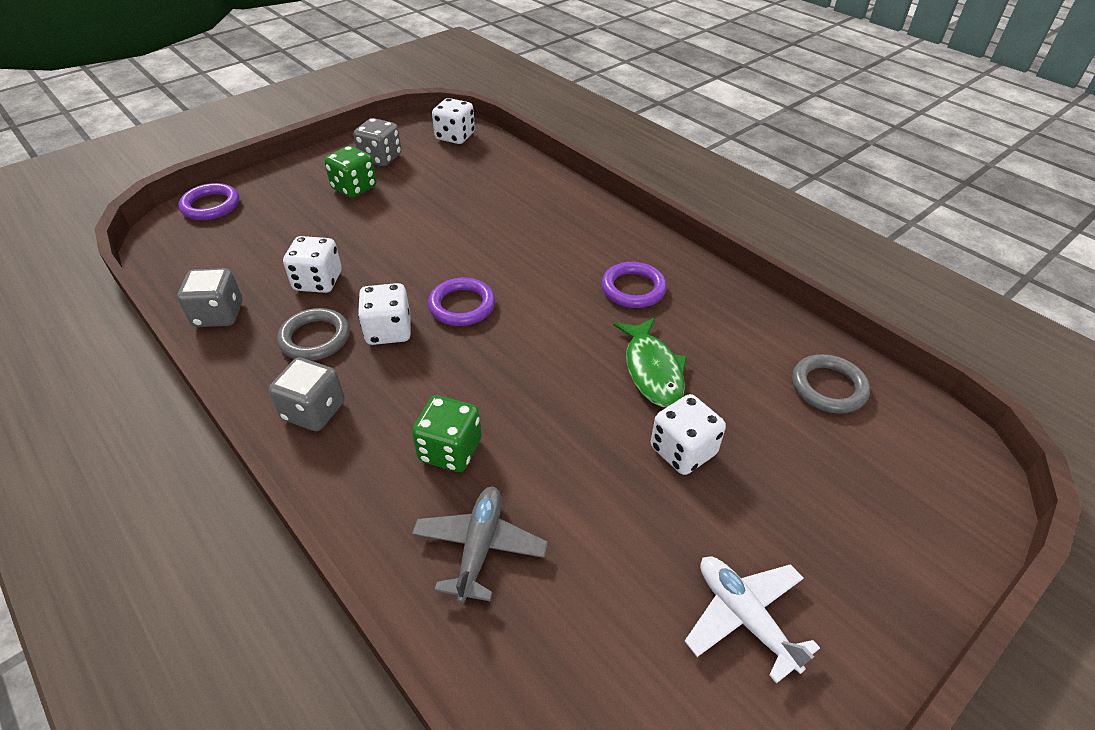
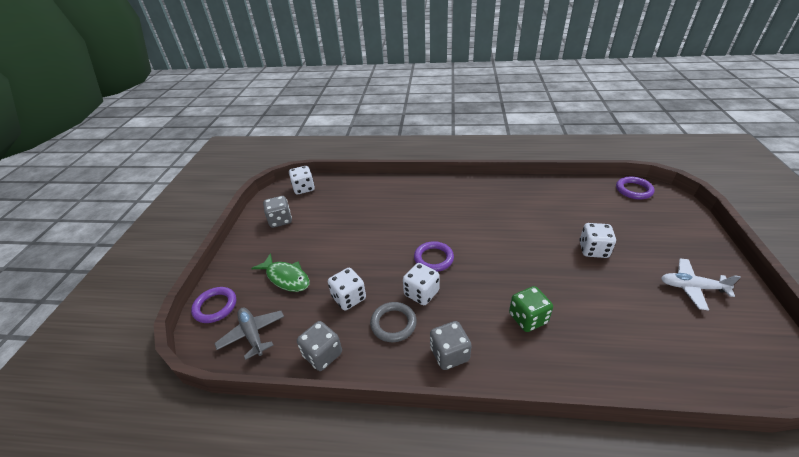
camera: 40 degrees left, 5 degrees down
(354, 188) = (290, 243): green dice -> none
(479, 547) = (597, 343): grey plane -> grey plane (252, 334)
(633, 289) = (485, 204): purple ring -> purple ring (633, 190)
(652, 370) = (540, 230): green fish -> green fish (286, 277)
(828, 387) = (593, 195): grey ring -> none

